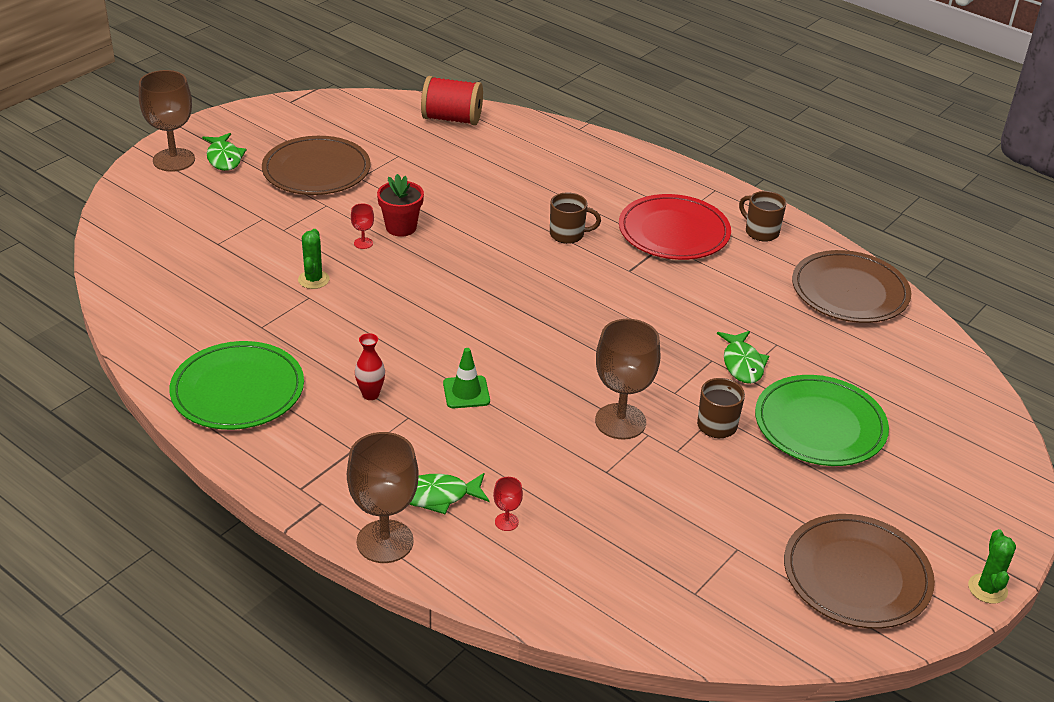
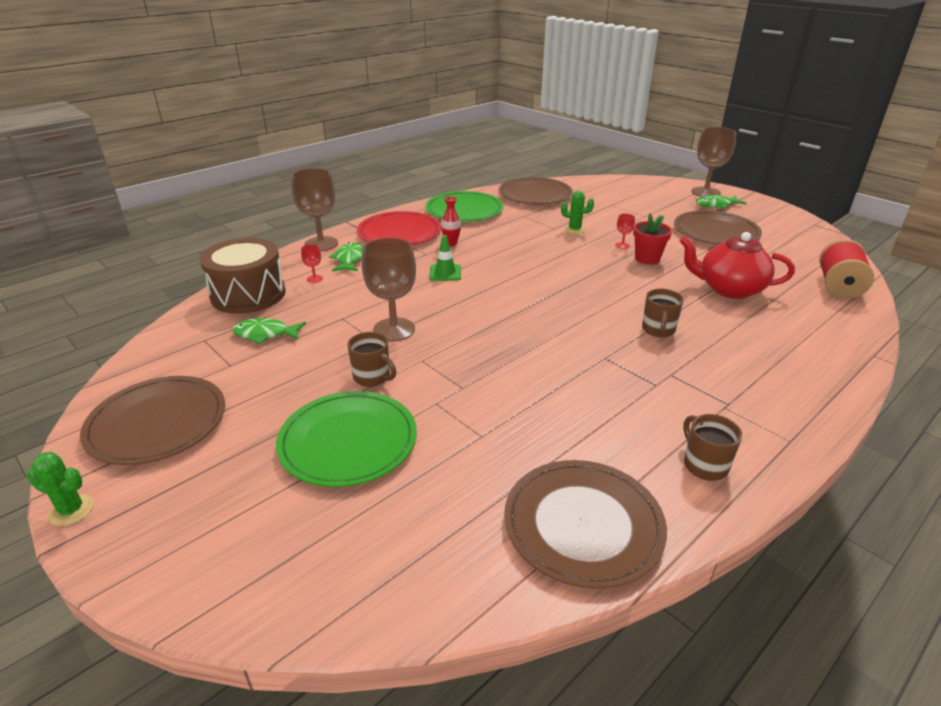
camera: 100 degrees right, 5 degrees down
(170, 316) = (535, 195): none -> brown plate
(470, 182) = (729, 289): none -> red teapot
(568, 584) = (248, 294): none -> brown drum
(674, 232) = (683, 394): red plate -> red plate (399, 233)
(742, 364) = (453, 406): green fish -> green fish (265, 334)
(761, 232) = (704, 465): brown mug -> brown mug turned 75 degrees counterclockwise

